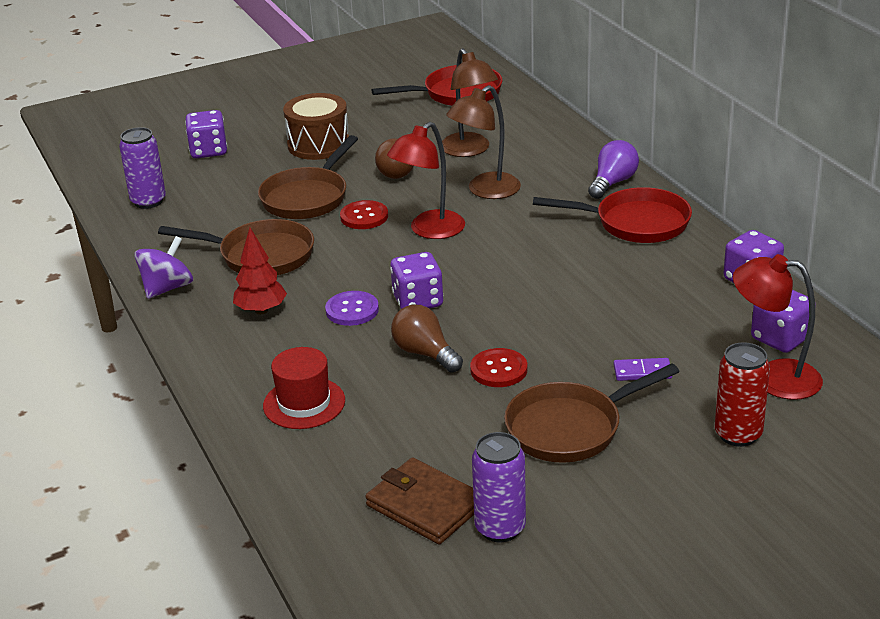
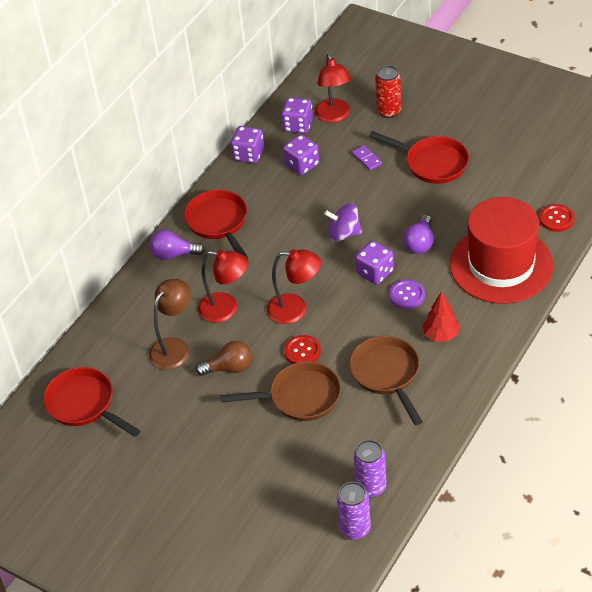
camera: 120 degrees left, 15 degrees up
(167, 288) = (457, 396): purple spinning top -> purple spinning top (344, 233)
(208, 151) = (275, 504): purple dice -> purple dice (302, 165)
(304, 403) = (501, 265): red hat -> red hat, size x2.06
(318, 145) = (221, 440): brown drum -> none
(425, 353) = (420, 243): brown light bulb -> purple light bulb
(425, 505) = (528, 182): brown wallet -> none
(485, 191) = (226, 309): brown lamp -> red lamp
(499, 370) = (409, 208): red button -> red button (556, 219)
(500, 528) = (519, 153): purple can -> purple can (355, 528)
(570, 428) = (432, 163): brown pan -> red pan

